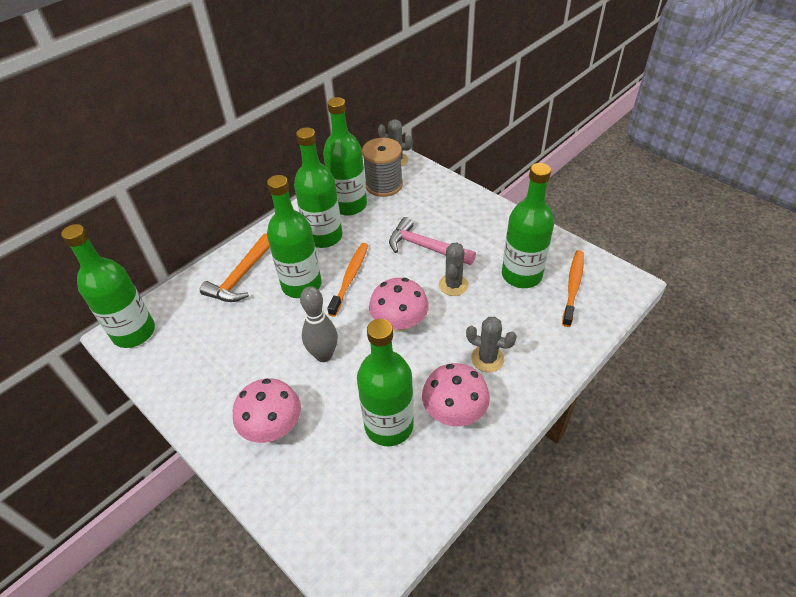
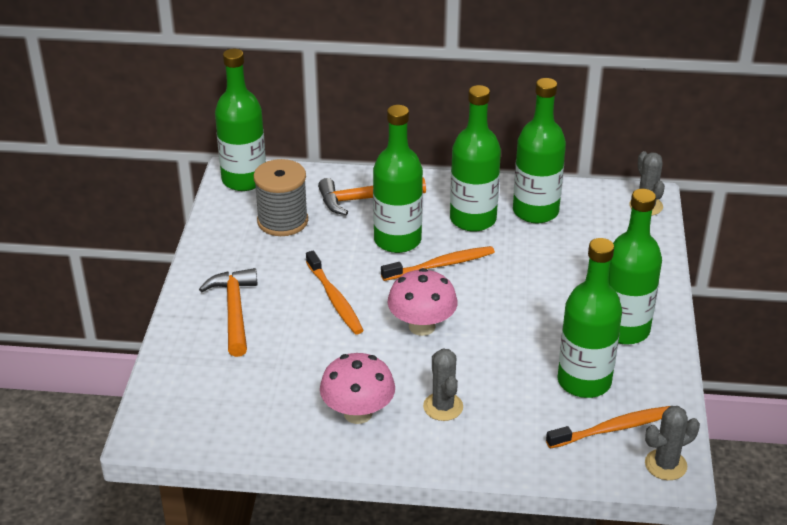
camera: 50 degrees right, 10 degrees down
(273, 427) = (234, 311): pink mushroom -> orange hammer
(324, 355) = (334, 299): grey bowling pin -> orange toothbrush
(384, 185) = (595, 218): grey spool -> grey spool (282, 221)
(389, 425) = (302, 378): green bottle -> green bottle (623, 329)
(426, 247) = (541, 293): pink hammer -> none
(453, 285) = (511, 338): grey cactus -> grey cactus (665, 465)

